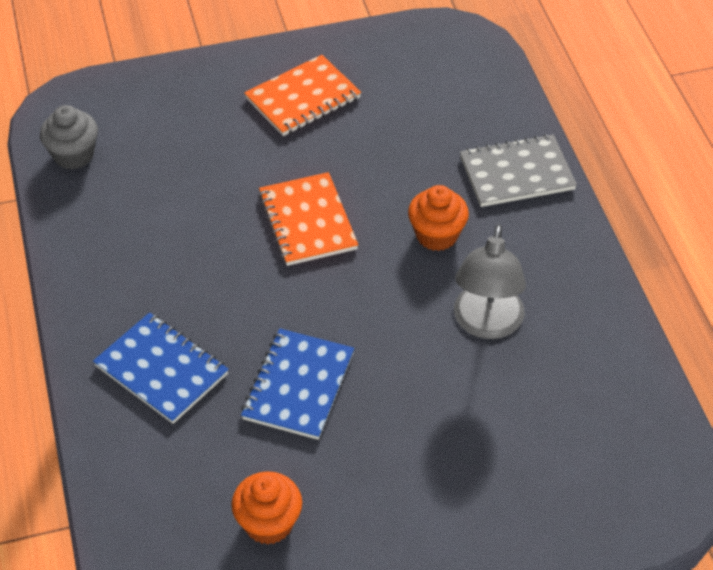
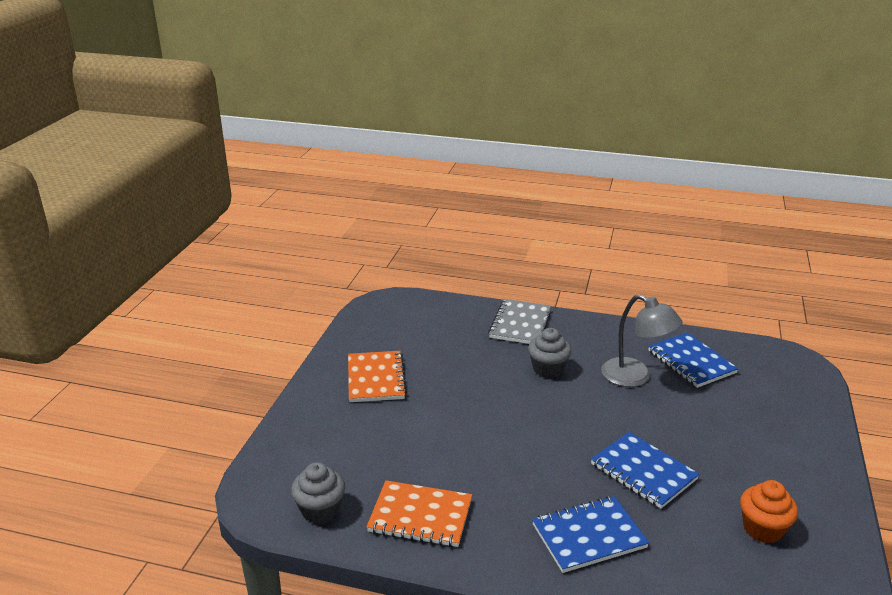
camera: 60 degrees left, 20 degrees down
(307, 221) = (494, 416): orange notebook -> orange notebook (420, 516)
(436, 235) = (548, 369): orange cupcake -> grey cupcake
(569, 372) = (691, 362): none -> blue notebook

